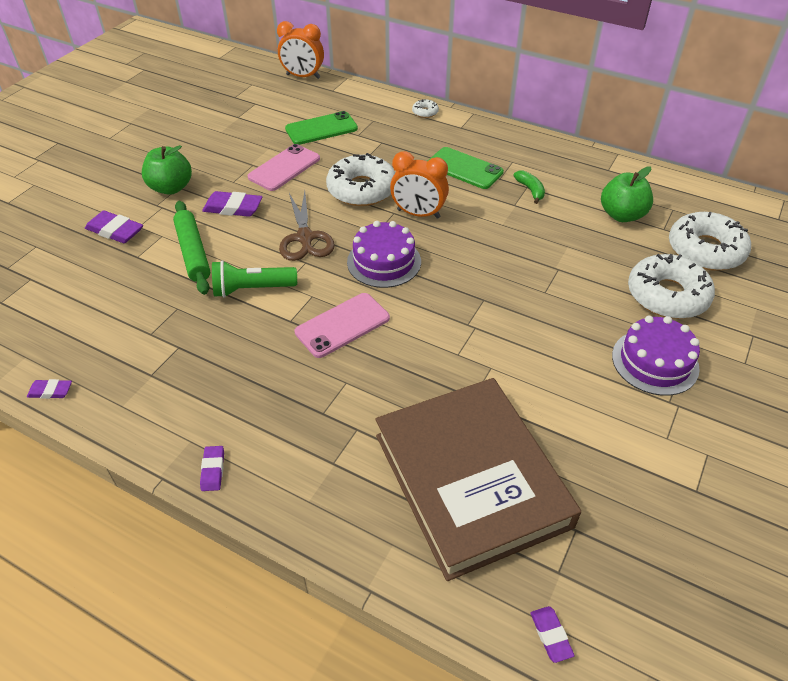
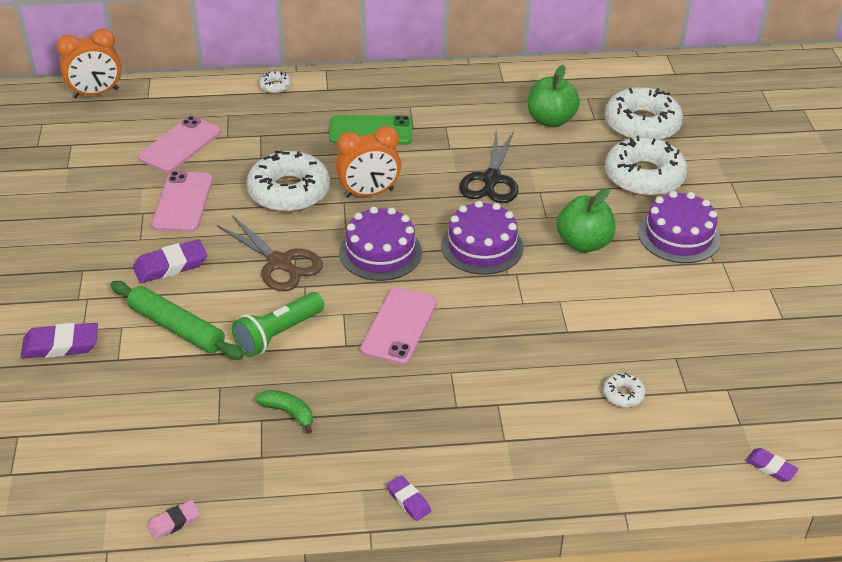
camera: 35 degrees left, 5 degrees down
(50, 391) = (174, 522): purple eraser -> pink eraser
(171, 188) = (75, 274): green apple -> green apple (583, 243)
(321, 129) = (180, 145): green phone -> pink phone
(467, 292) = (482, 246): none -> purple cake
(470, 480) = (623, 394): brown book -> white donut
(526, 242) = (491, 179): none -> black scissors
(530, 190) = (452, 128): green banana -> green banana (288, 413)

